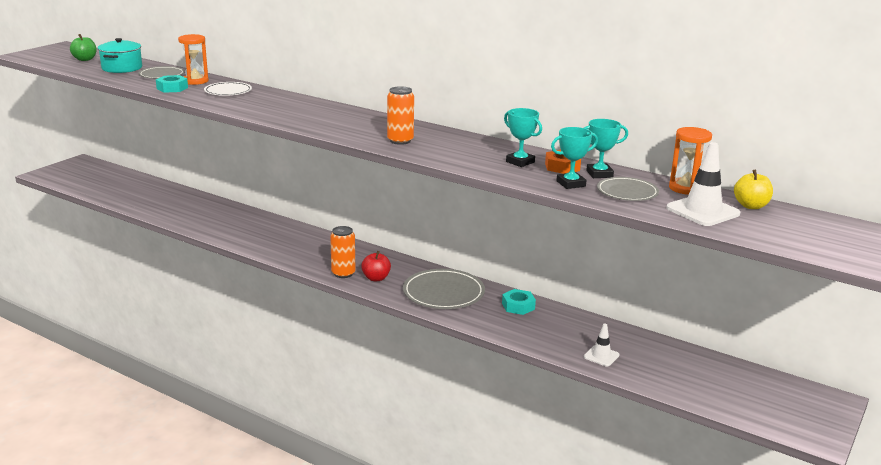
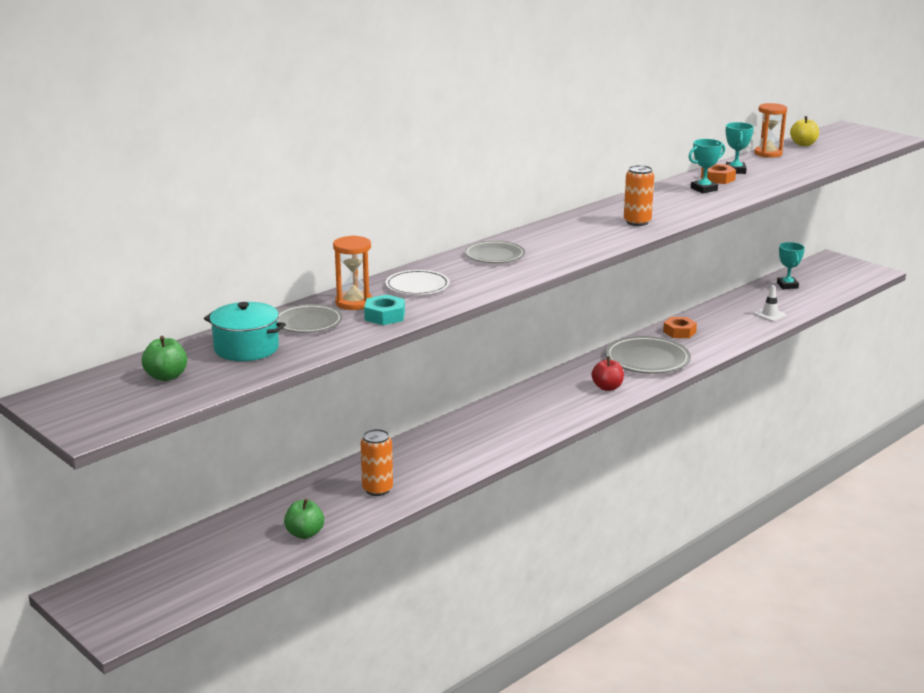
camera: 75 degrees left, 0 degrees up
(136, 201) = (305, 534): none -> green apple
(343, 273) = (591, 403): orange can -> orange can (377, 489)
(518, 306) = (679, 332): turquoise nut -> orange nut
(571, 184) = (759, 181): turquoise trophy -> turquoise trophy (787, 285)
(627, 192) = (777, 169): grey plate -> grey plate (494, 255)
(702, 211) = (815, 156): white traffic cone -> none

